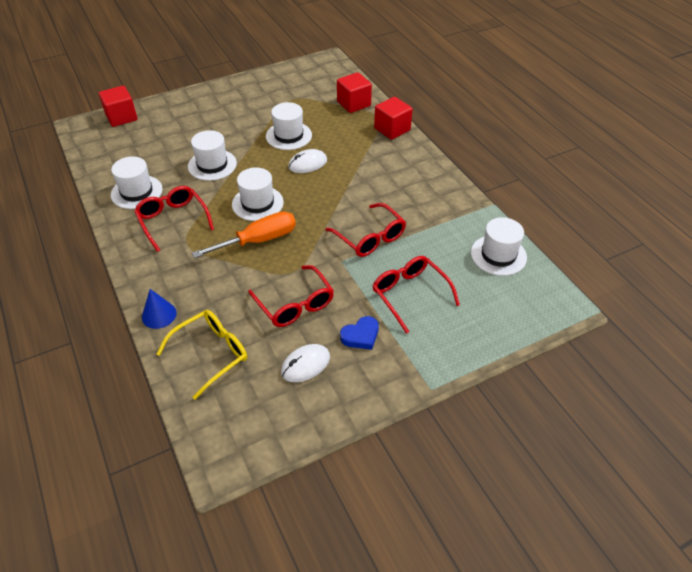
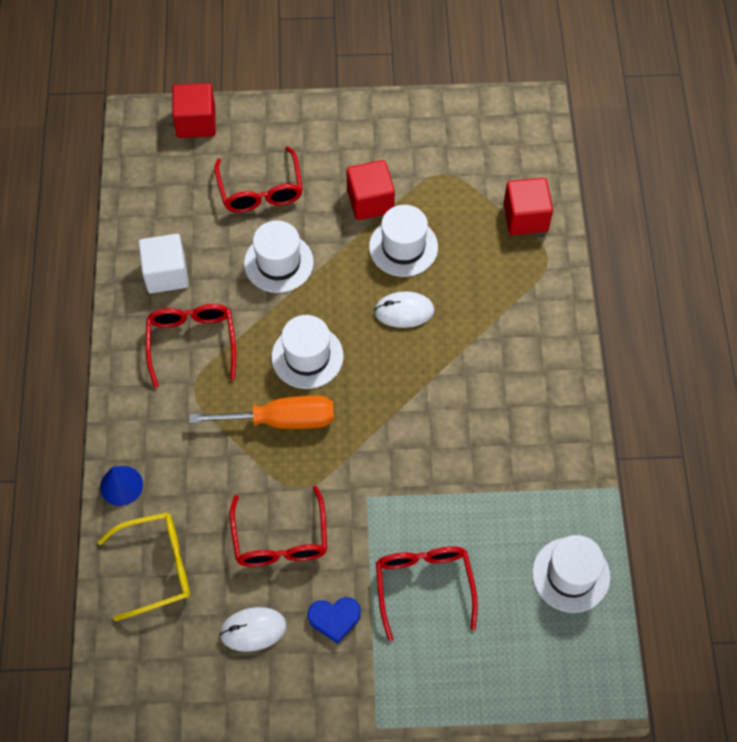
camera: 25 degrees right, 15 degrees up
(136, 192) = (166, 274): white hat -> white cube
(369, 237) = (421, 474): red glasses -> red glasses (260, 189)
(392, 129) = (554, 291): red cube -> red cube (370, 201)

